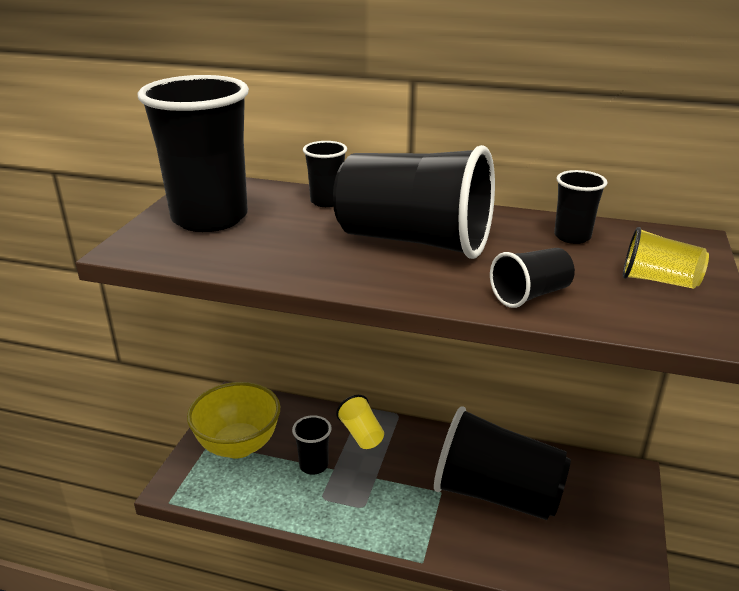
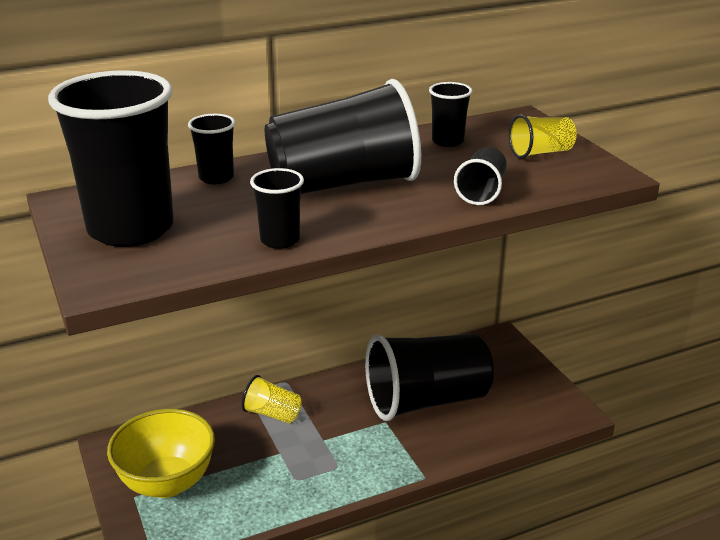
camera: 40 degrees left, 0 degrees up
(313, 465) = (259, 459): black cup -> black cup (280, 240)

